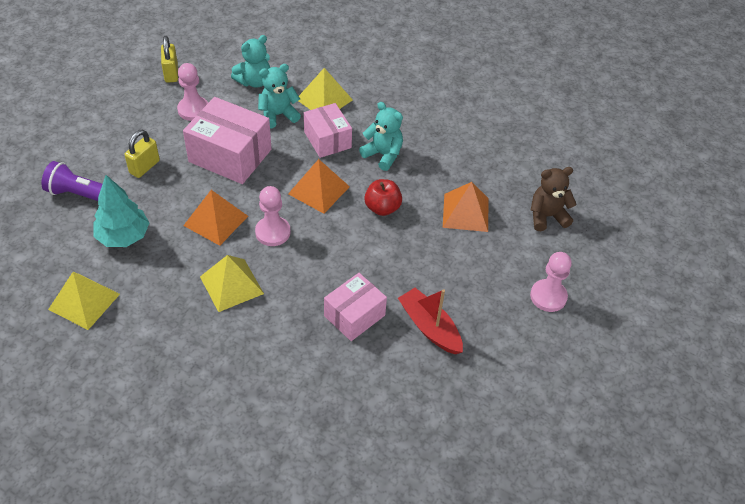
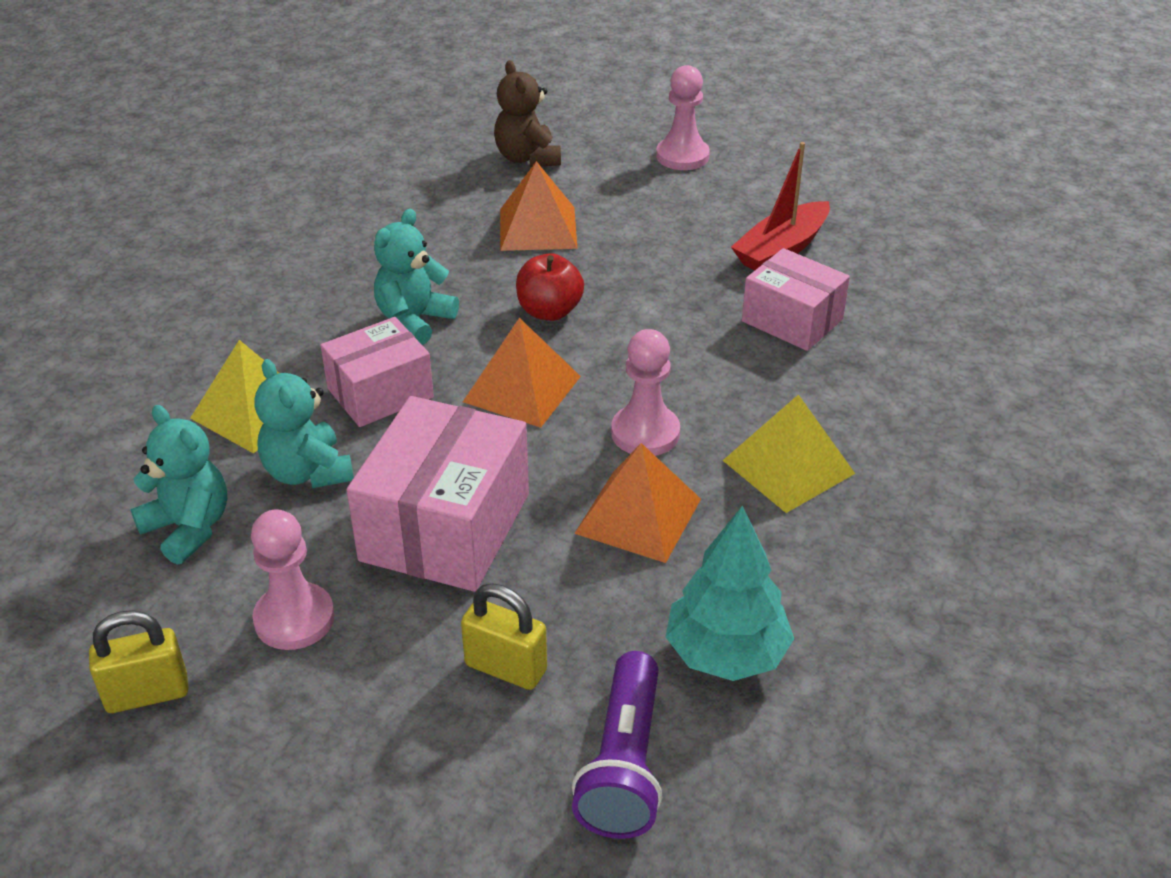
camera: 95 degrees left, 10 degrees down
(84, 301) = (919, 675): yellow pyramid -> none

